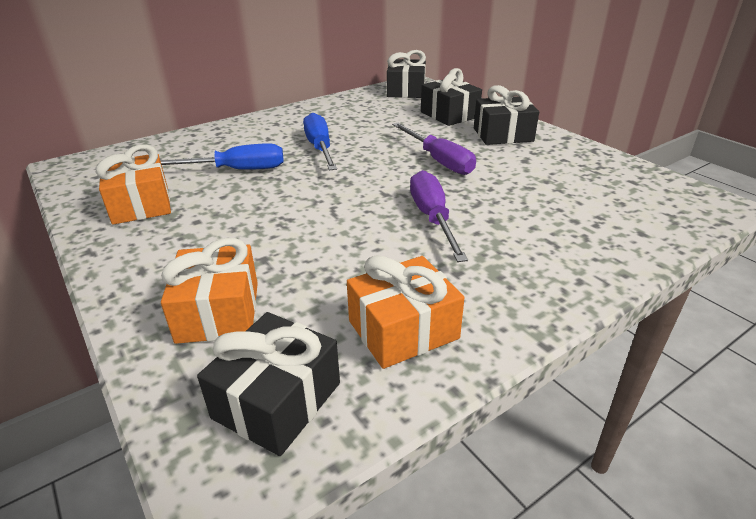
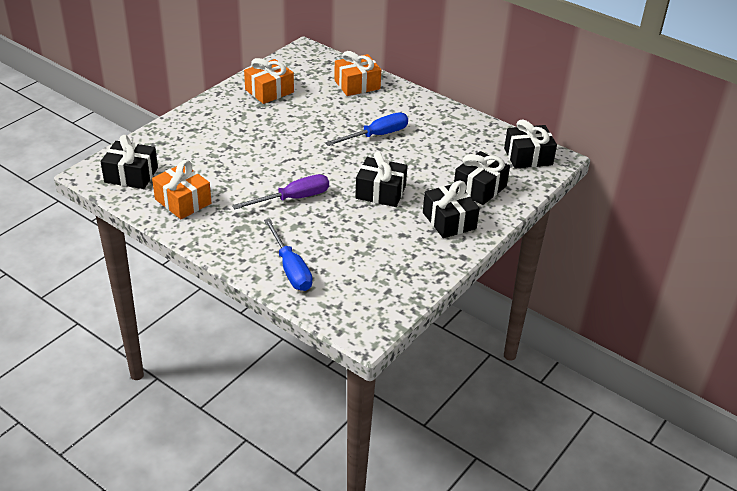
camera: 70 degrees right, 5 degrees up
(218, 312) = (182, 145): orange gift -> orange gift (357, 85)
(236, 170) = (326, 110): blue screwdriver -> blue screwdriver (290, 268)
(438, 161) = (380, 192): purple screwdriver -> black gift

